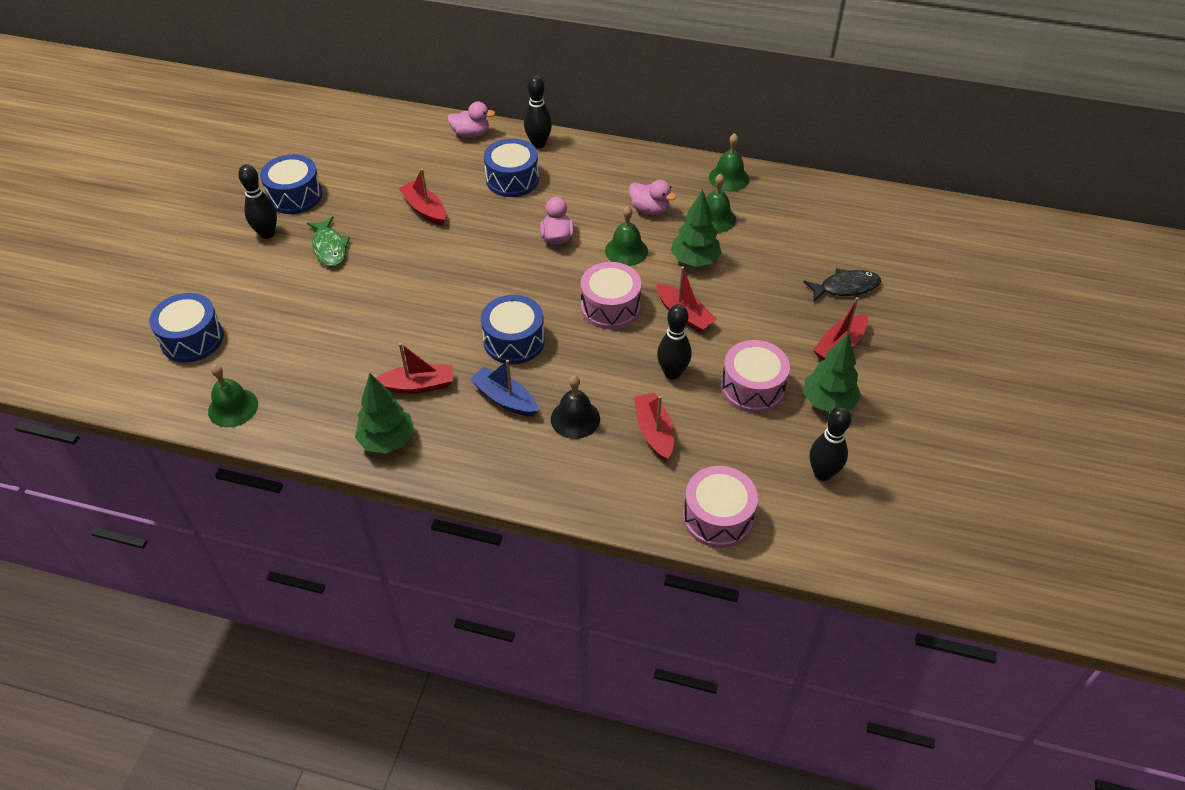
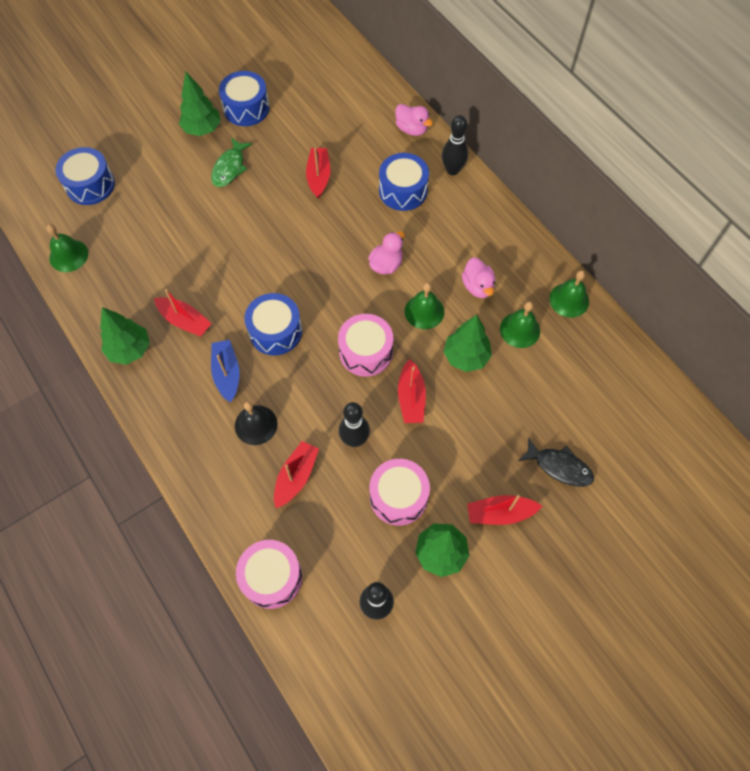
camera: 40 degrees right, 15 degrees up
(267, 234) = (202, 129): black bowling pin -> green tree

